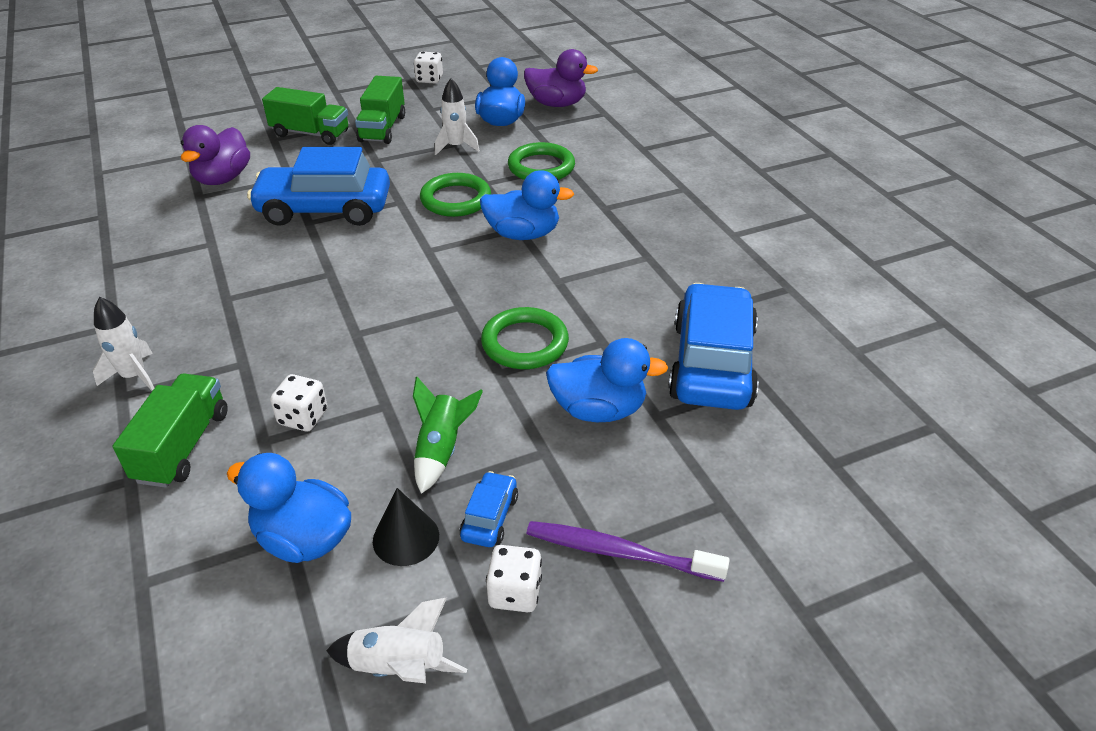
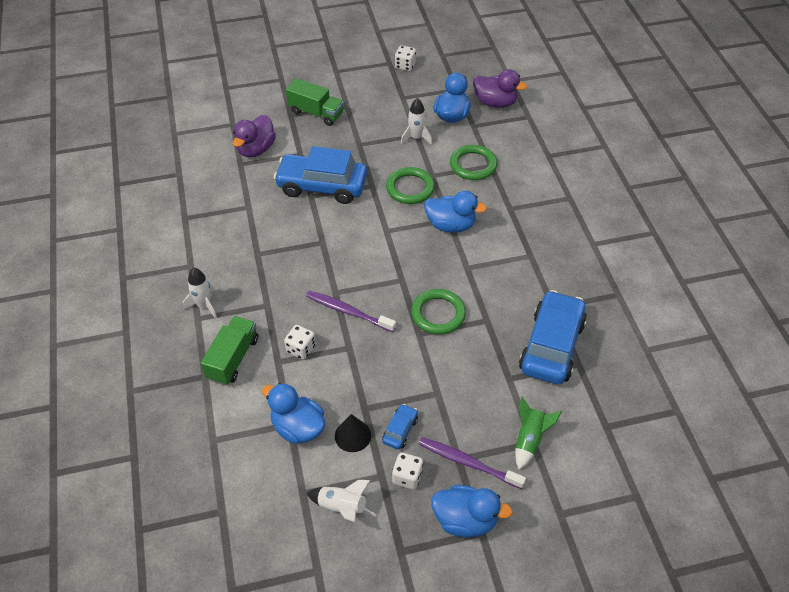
camera: 10 degrees right, 10 degrees up
(380, 356) = (348, 312): none -> purple toothbrush
(382, 128) = (366, 113): green truck -> none
(441, 450) = (378, 383): green rocket -> green rocket (529, 439)
(598, 410) = (474, 369): blue duck -> blue duck (465, 520)

